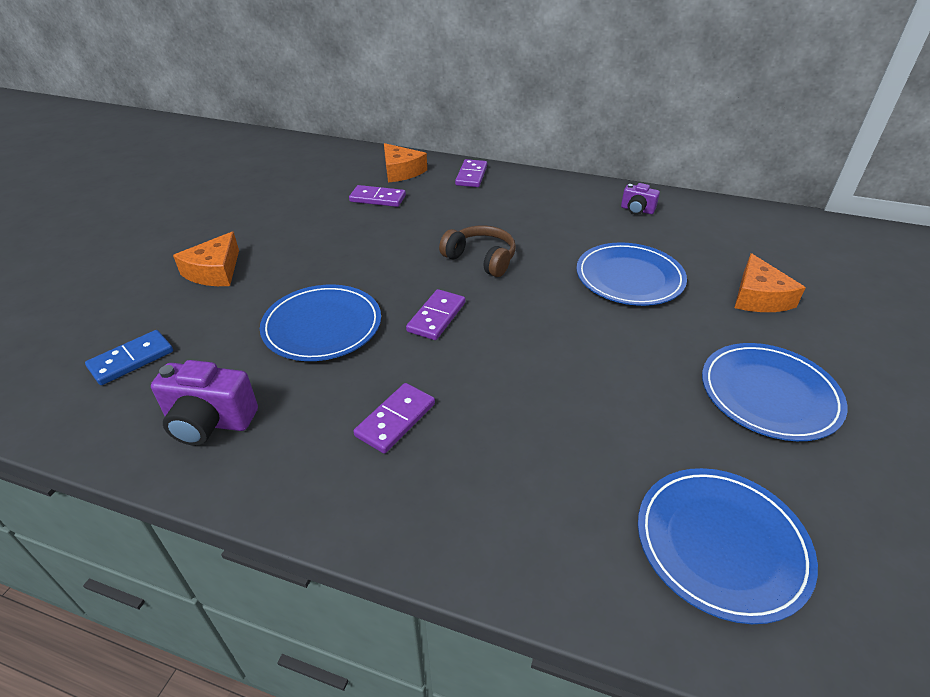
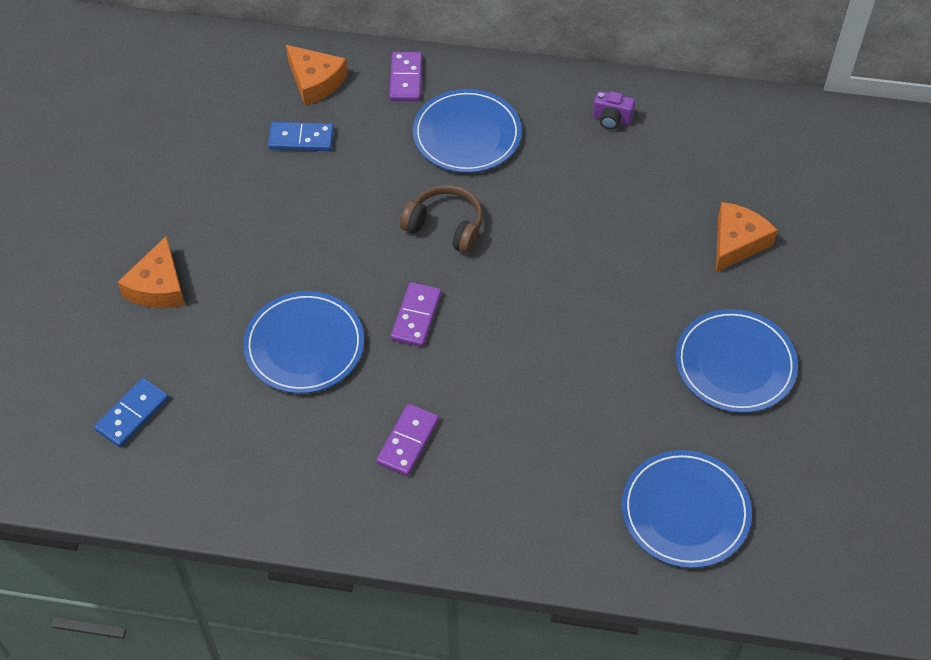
camera: 10 degrees left, 15 degrees up
(210, 422) = (242, 469): purple camera -> none
(377, 199) = (301, 139): purple domino -> blue domino
(629, 278) = (606, 233): blue plate -> blue plate (467, 135)
(758, 297) = (737, 242): orange cheese -> orange cheese turned 135 degrees counterclockwise

